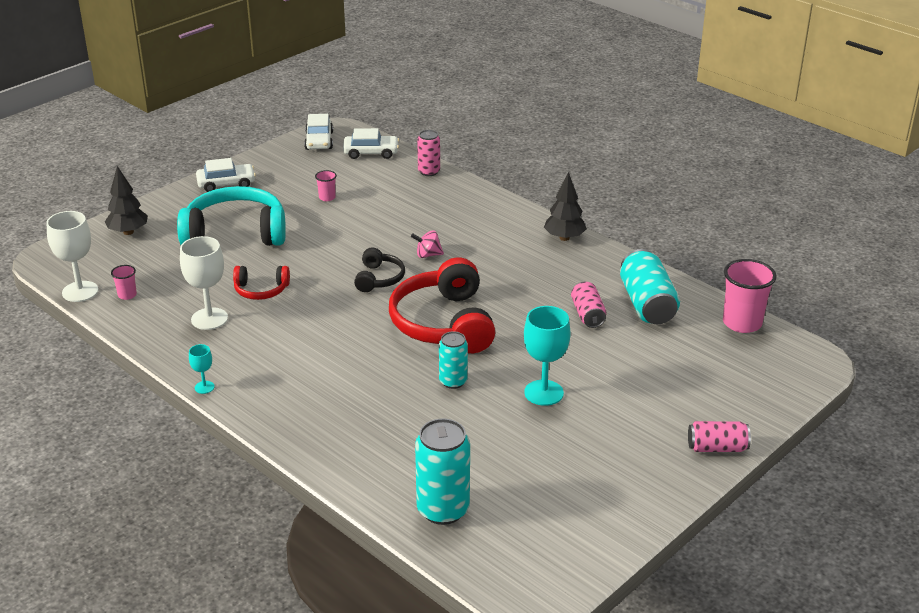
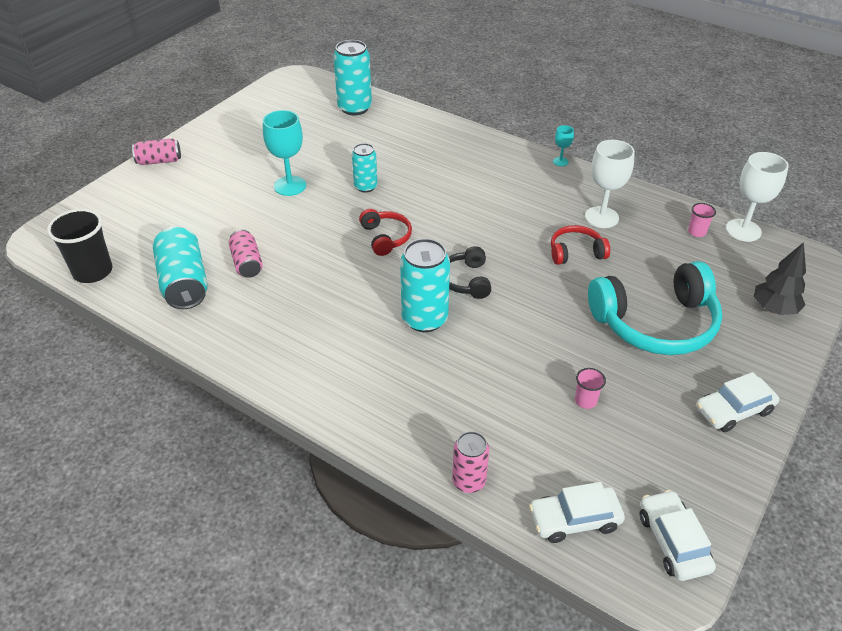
camera: 170 degrees right, 10 degrees up
(427, 255) = (424, 319): pink spinning top -> turquoise can
(444, 323) = (385, 237): red headphones -> red headphones, size x0.50
(564, 238) = (267, 367): black tree -> none
(742, 323) = (93, 272): pink cup -> black cup

